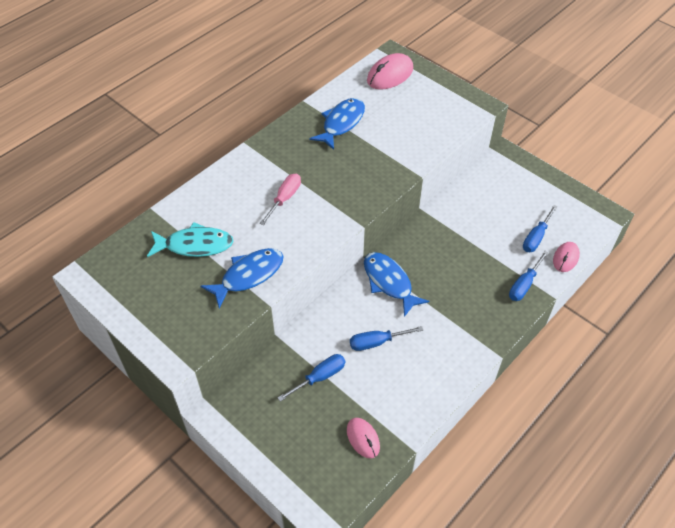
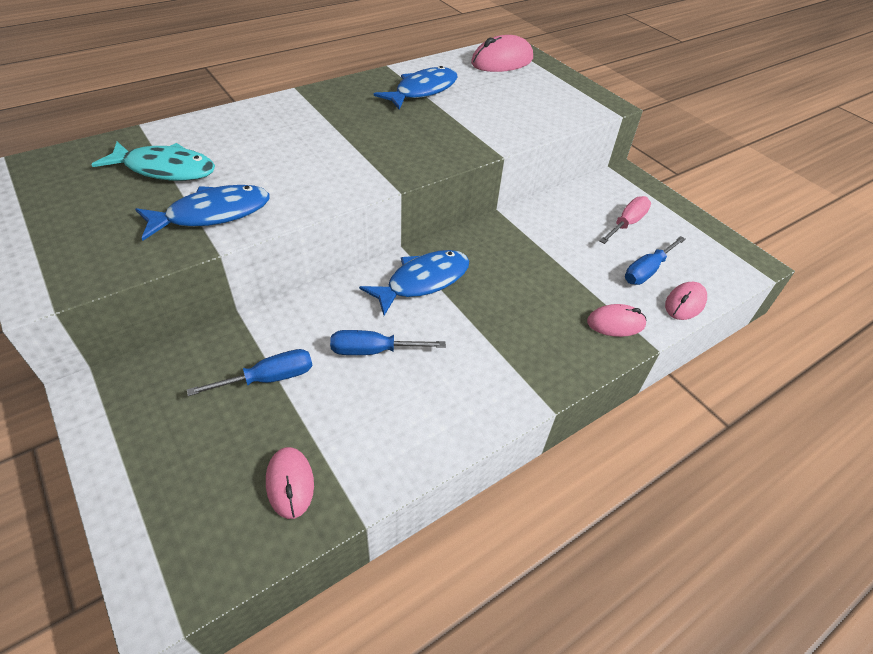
camera: 10 degrees right, 5 degrees down
(284, 198) = (311, 145): pink screwdriver -> pink screwdriver (627, 223)
(389, 282) = (423, 281): blue fish -> blue fish turned 75 degrees clockwise
(524, 284) = (615, 323): blue screwdriver -> pink mouse

